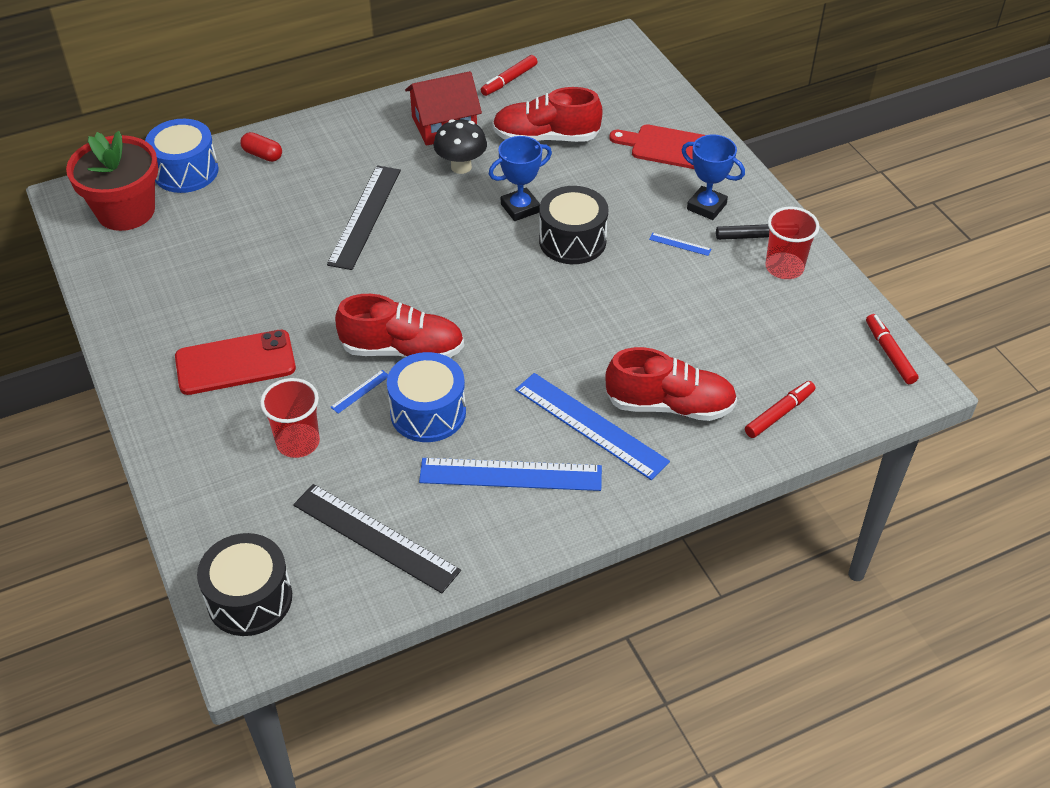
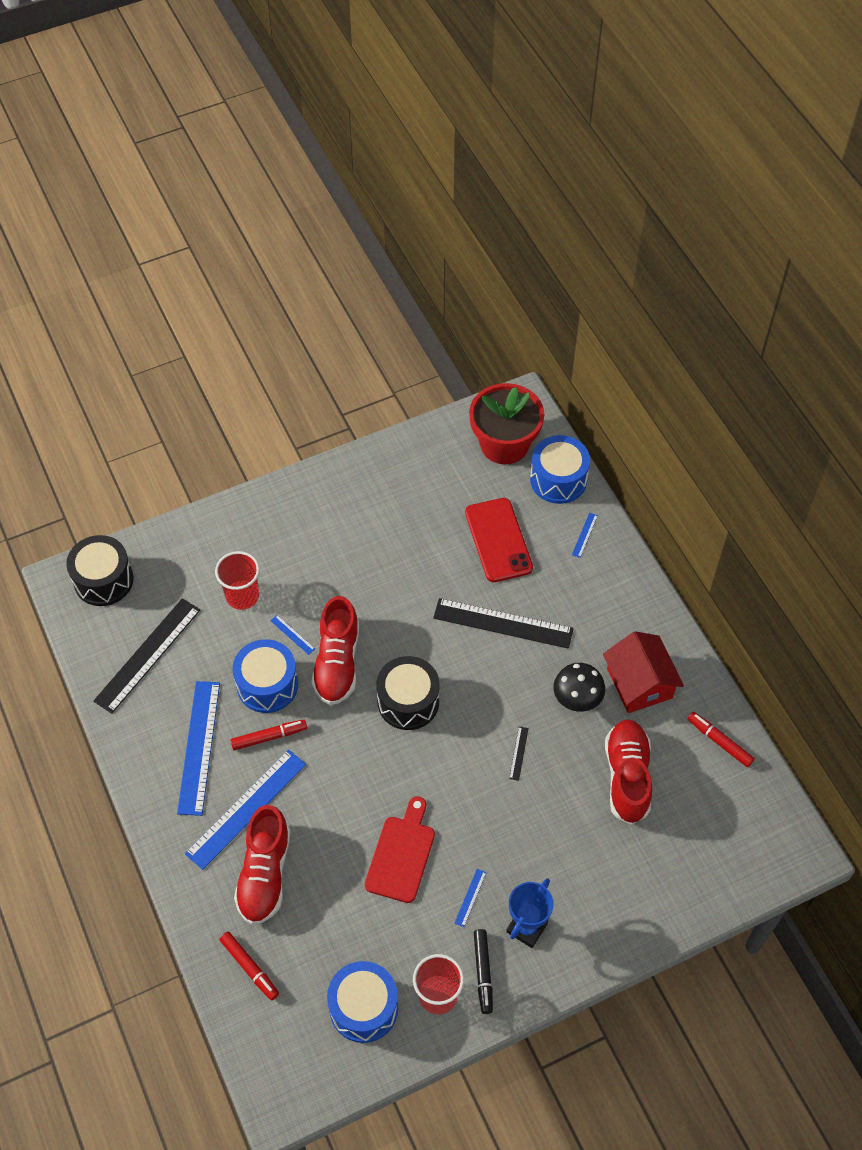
camera: 90 degrees right, 10 degrees up
(235, 363) = (326, 545): red phone -> red phone (498, 540)
(262, 155) = (584, 535): red capsule -> blue ruler
(520, 208) = (518, 753): blue trophy -> black ruler
(572, 241) = (473, 799): black drum -> black drum (408, 701)
(668, 147) = (619, 896): red cutting board -> red cutting board (401, 854)
(806, 321) = (363, 1008): none -> blue drum
(889, 353) = (319, 1082): red marker -> red marker (269, 737)

